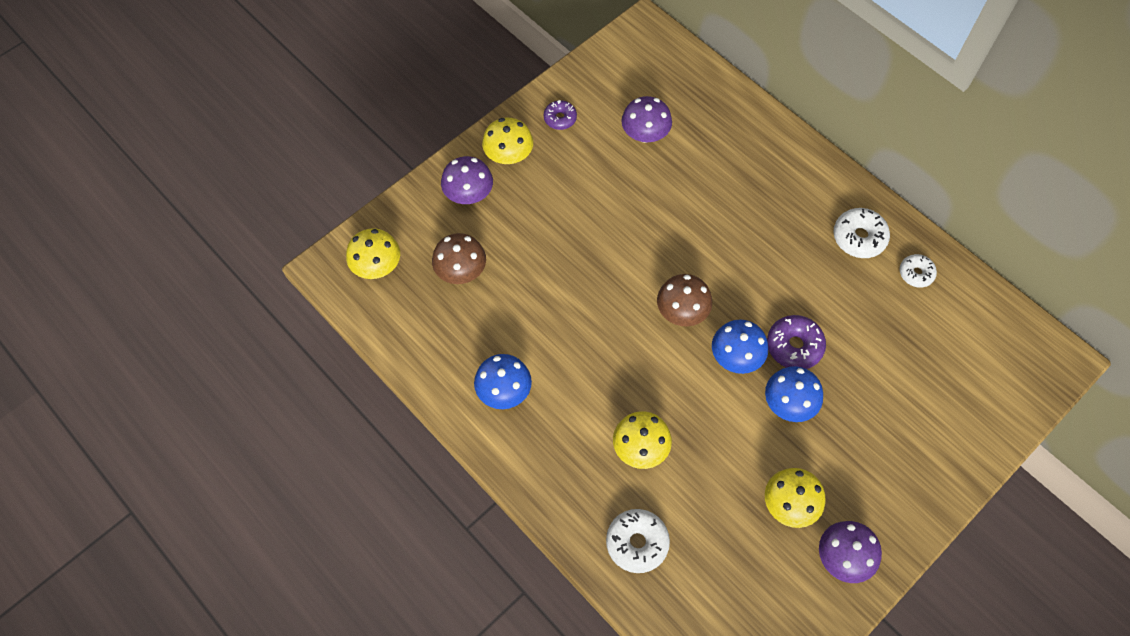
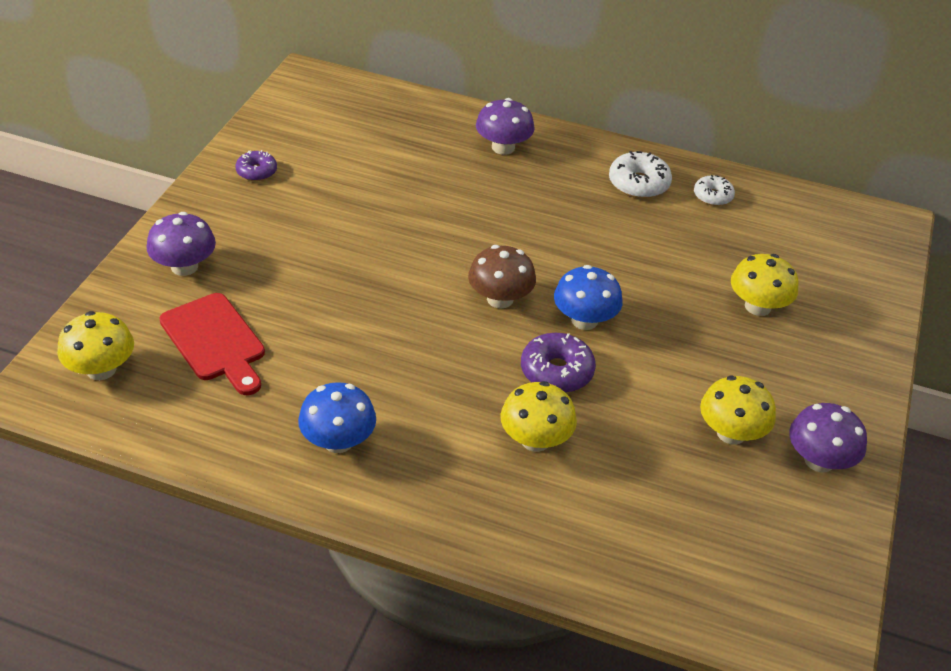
camera: 30 degrees left, 20 degrees down
(461, 271) = (215, 341): brown mushroom -> red cutting board
(508, 155) = (214, 219): yellow mushroom -> yellow mushroom (757, 306)
(637, 543) = (591, 535): white donut -> none
(645, 134) = (361, 160): purple mushroom -> purple mushroom (503, 147)
(789, 403) = (667, 342): blue mushroom -> none
(794, 346) = (638, 291): purple donut -> purple donut (556, 372)

